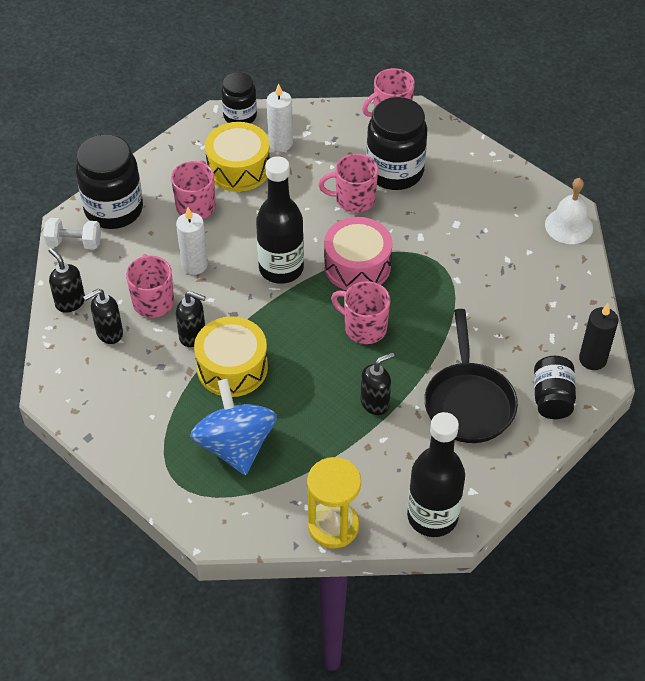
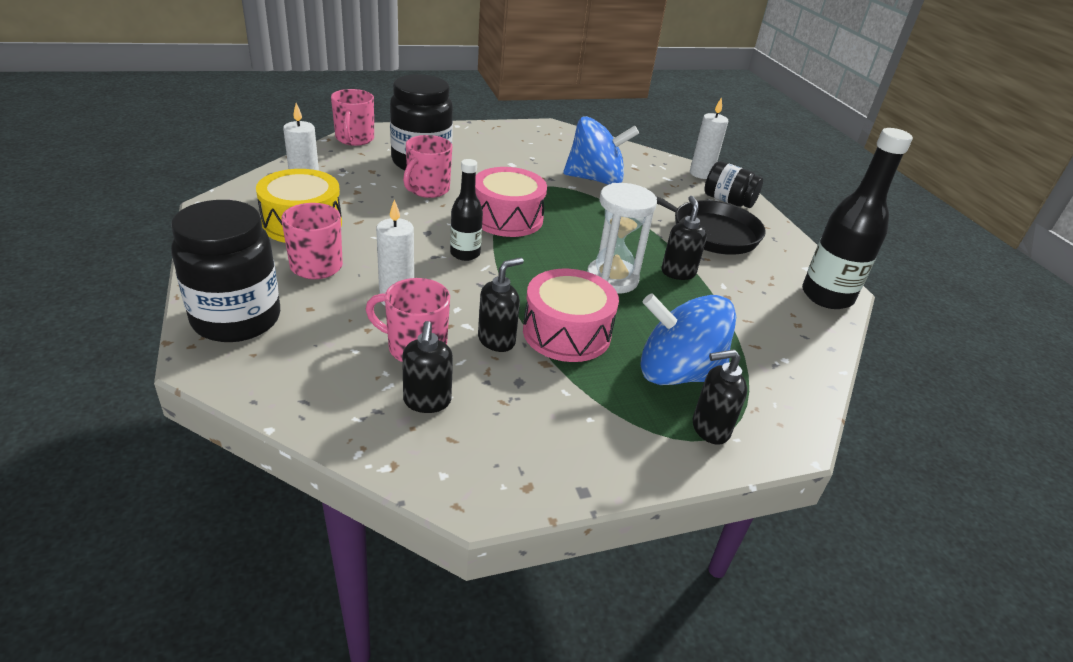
camera: 65 degrees left, 15 degrees down
(70, 302) = (338, 415): black soap dispenser -> black soap dispenser (709, 429)
(74, 243) = (243, 371): white dumbbell -> none
(232, 367) = (566, 332): yellow drum -> pink drum
(240, 116) = (235, 196): black jar -> none
(281, 269) = (465, 254): black bottle -> black bottle, size x0.57
(326, 365) = (612, 279): none -> white hourglass
(333, 526) = (817, 353): yellow hourglass -> none
(364, 328) = (584, 243): pink mug -> none
(489, 289) = (595, 179): none -> blue spinning top
(568, 226) = (564, 132): white bell -> none
(592, 359) = (701, 174): black candle -> white candle

